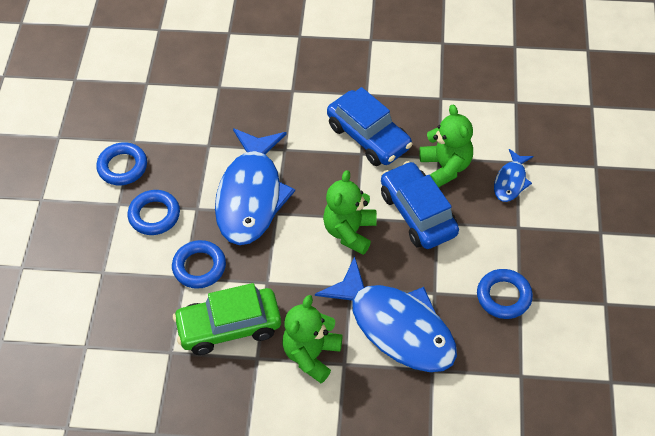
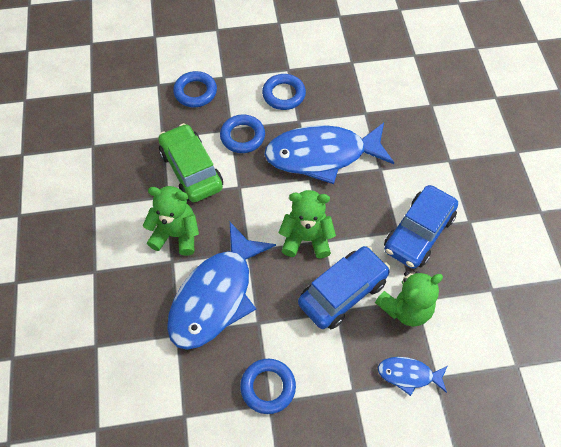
camera: 75 degrees right, 5 degrees up
(122, 167) = (324, 62): blue ring -> blue ring (195, 92)

